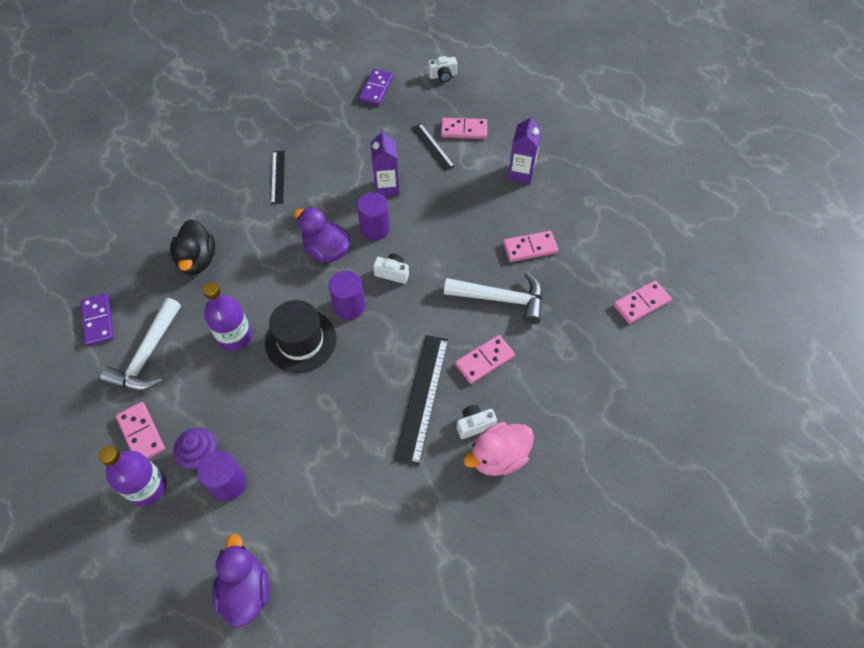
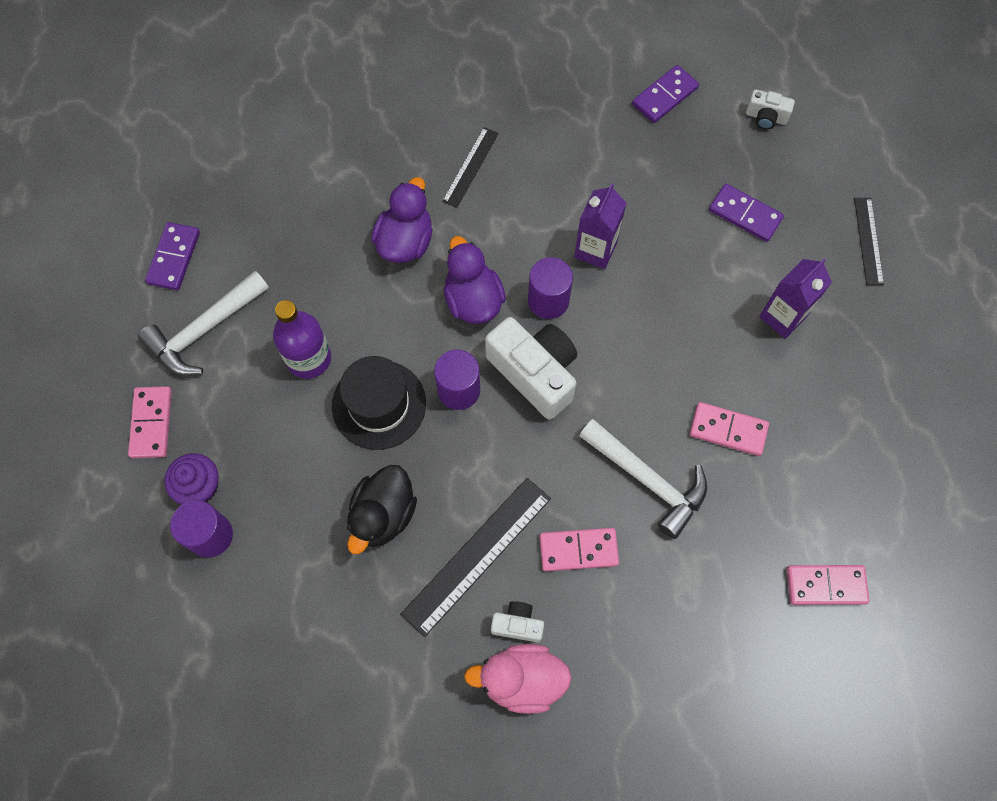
camera: 30 degrees right, 10 degrees up
(147, 487) = (127, 491): purple bottle -> none
(197, 260) = (318, 235): black duck -> black duck (383, 515)
(246, 590) = (166, 668): purple duck -> purple duck (405, 242)
(392, 273) = (535, 373): white camera -> white camera, size x2.06
(432, 147) = (688, 219): black ruler -> black ruler (868, 241)
(464, 130) = (745, 214): pink domino -> purple domino

